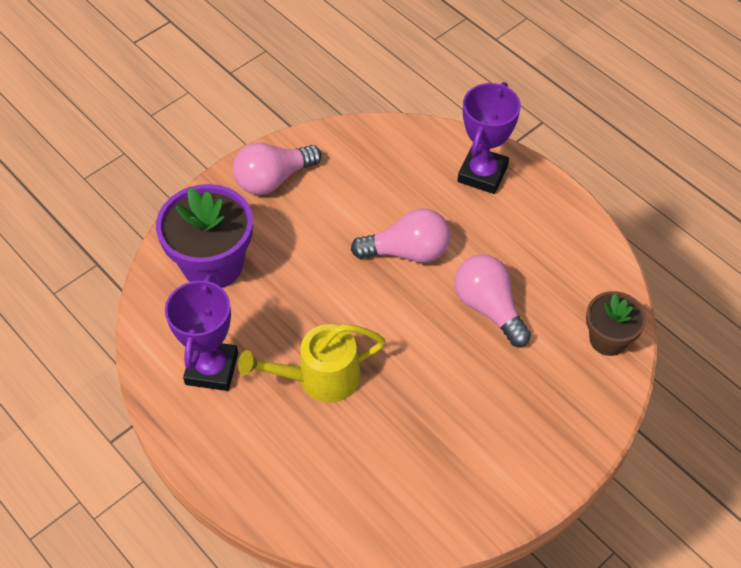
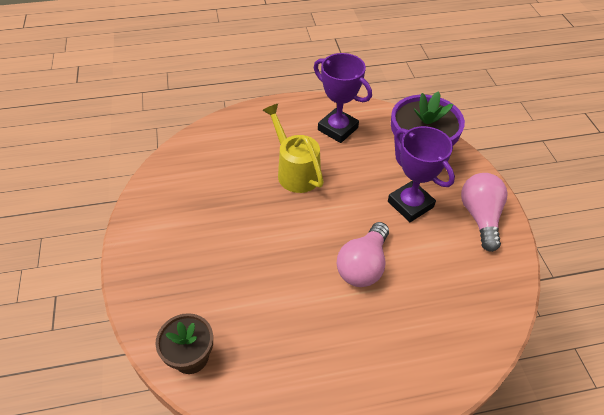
camera: 120 degrees right, 5 degrees down
(318, 378) = (295, 171): yellow watering can -> yellow watering can turned 45 degrees counterclockwise
(482, 174) = (415, 367): purple trophy -> purple trophy (410, 204)
(489, 307) = (278, 290): pink light bulb -> none

